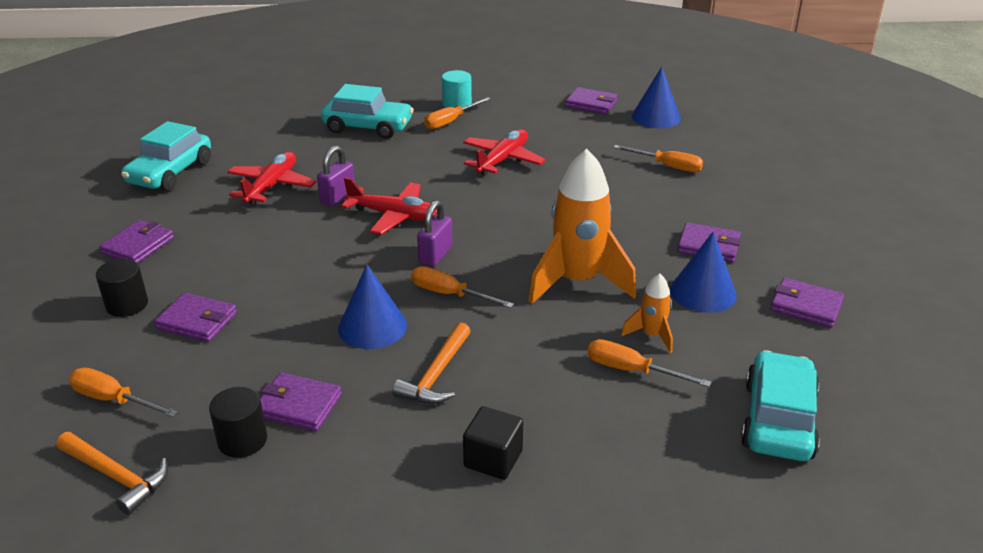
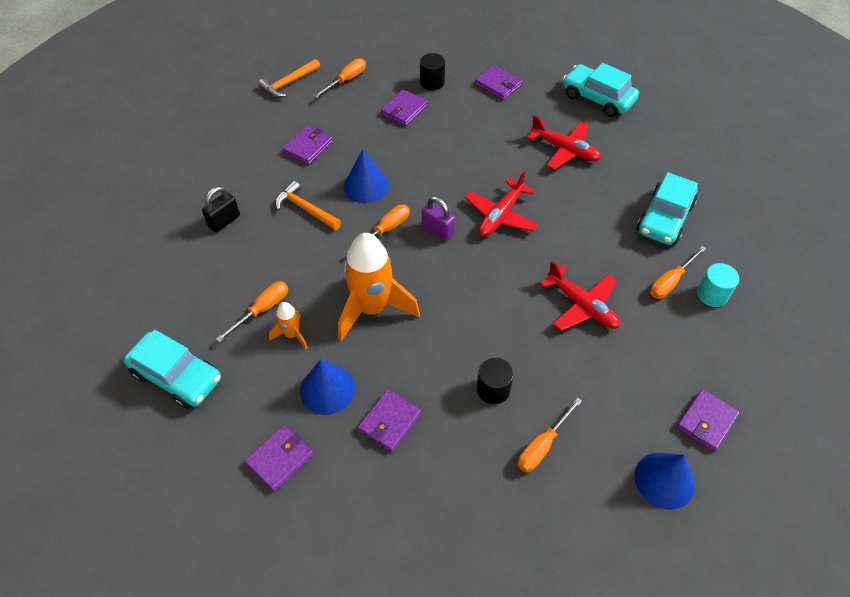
camera: 105 degrees right, 20 degrees up
(242, 440) = (291, 125): black cylinder -> black cylinder (493, 389)
(338, 197) = (538, 185): purple padlock -> none
(450, 121) = (670, 281): orange screwdriver -> orange screwdriver turned 105 degrees counterclockwise
(493, 459) = (224, 221): black cube -> black padlock

